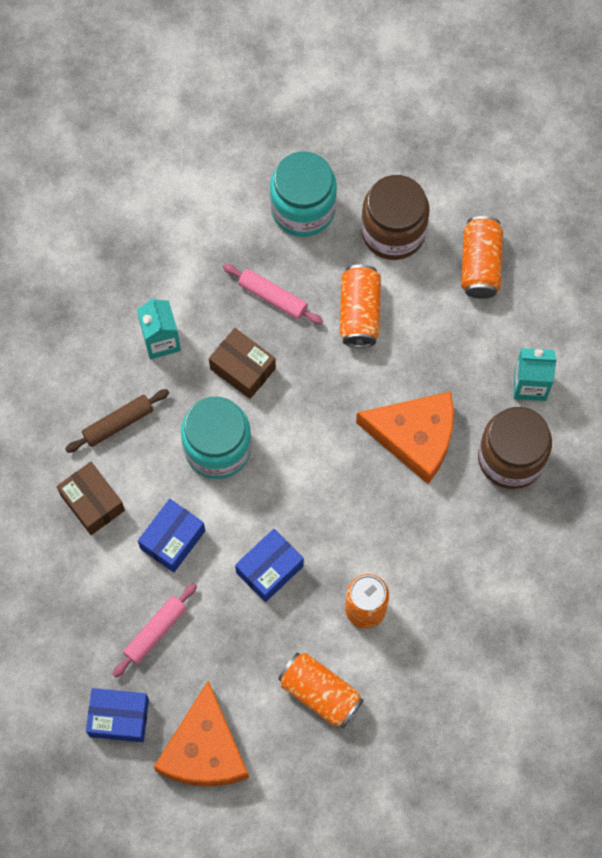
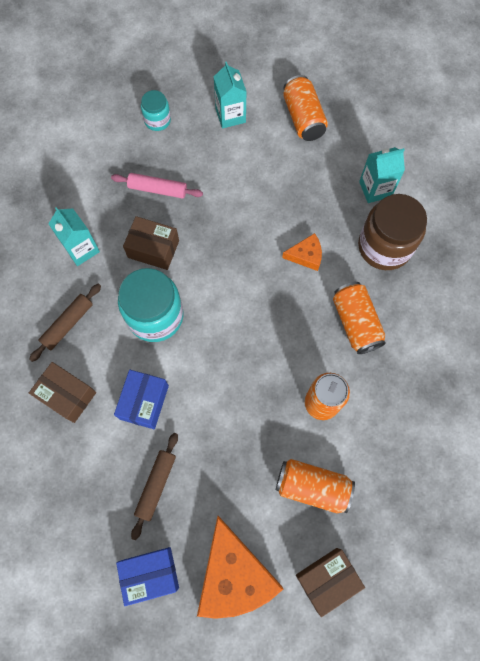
camera: 20 degrees left, 0 degrees up
(155, 631) = (156, 485): pink rolling pin -> brown rolling pin
(269, 569) = (232, 398): blue box -> none
(298, 789) = (327, 579): none -> brown box
(303, 208) = (157, 120): turquoise jar -> turquoise jar, size x0.53
(359, 312) = (228, 179): orange can -> orange can (355, 323)
(393, 231) = (230, 115): brown jar -> turquoise carton
(415, 437) = (306, 255): orange cheese -> orange cheese, size x0.49

